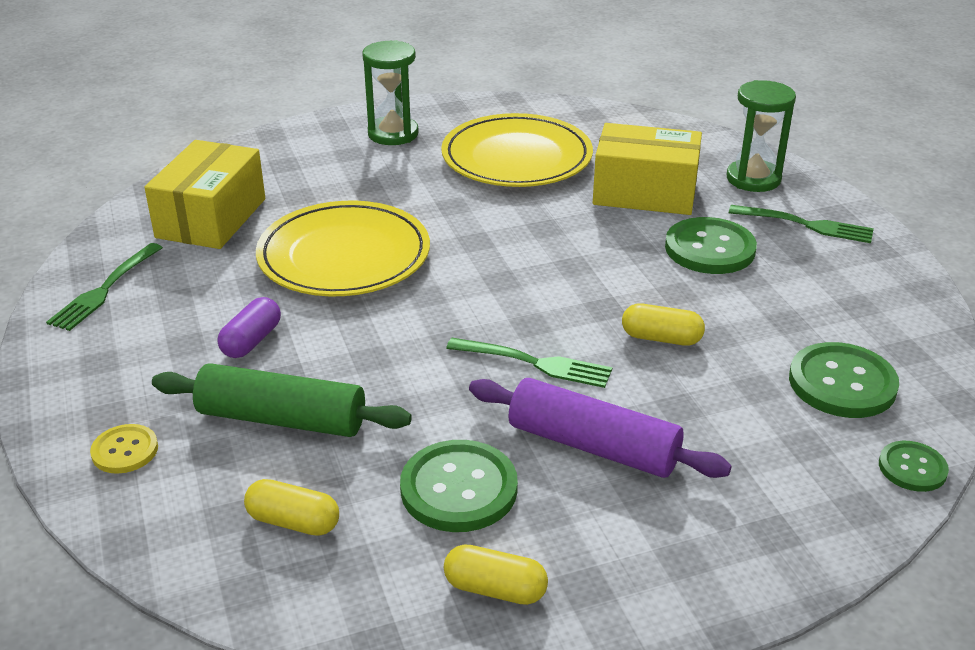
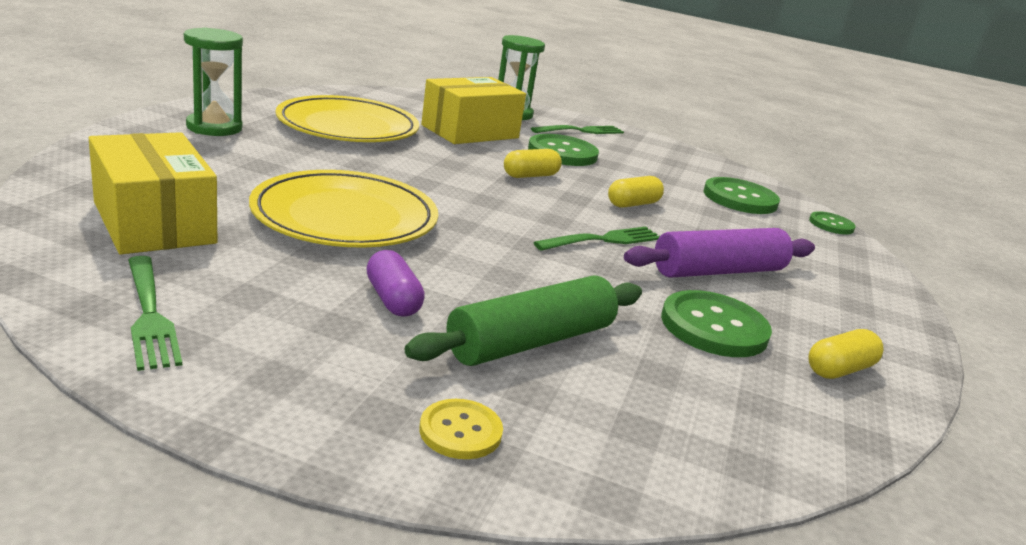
camera: 55 degrees left, 10 degrees down
(293, 521) = (680, 402): yellow capsule -> yellow capsule (530, 176)

